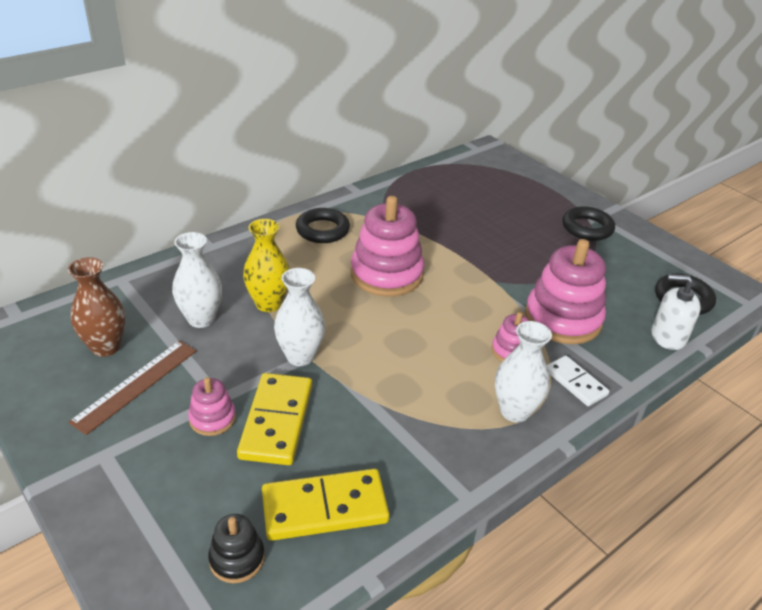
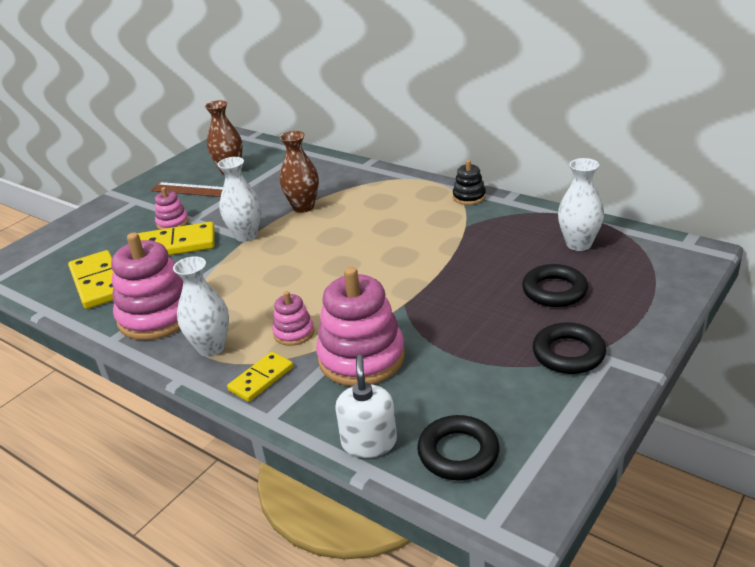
camera: 80 degrees right, 5 degrees down
(201, 319) = (272, 189): white vase -> white vase (578, 244)
(237, 558) = (59, 264): black stacking toy -> black stacking toy (469, 197)
(268, 304) = (303, 207): yellow vase -> brown vase
(322, 230) = (423, 201): black ring -> black ring (554, 291)
(386, 274) = (375, 245): pink stacking toy -> pink stacking toy (157, 316)
(575, 383) = (261, 379): white domino -> yellow domino

